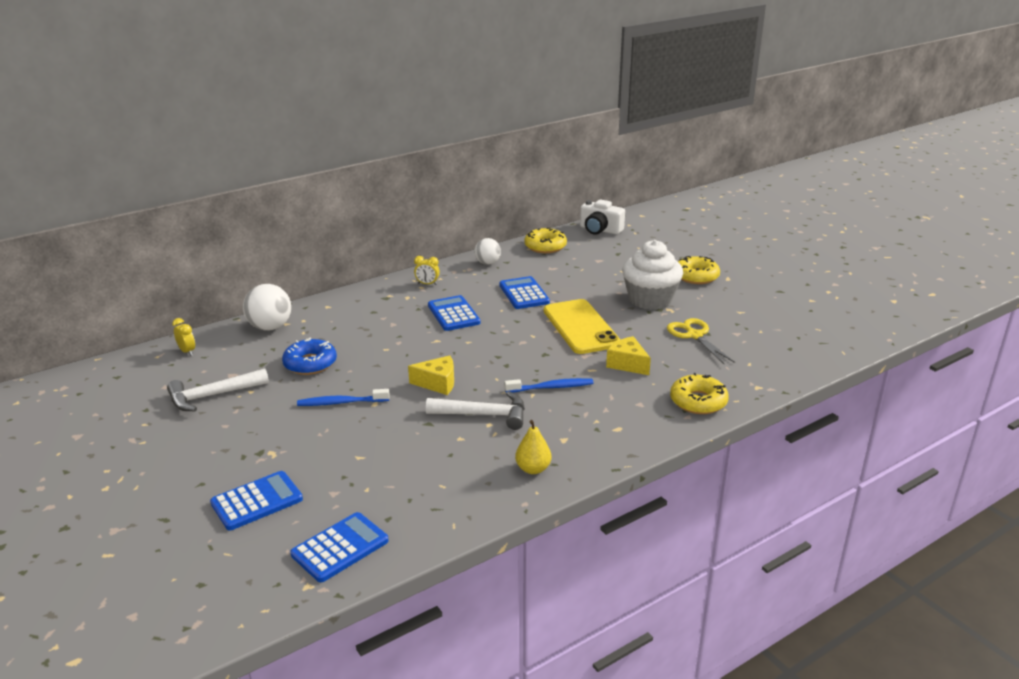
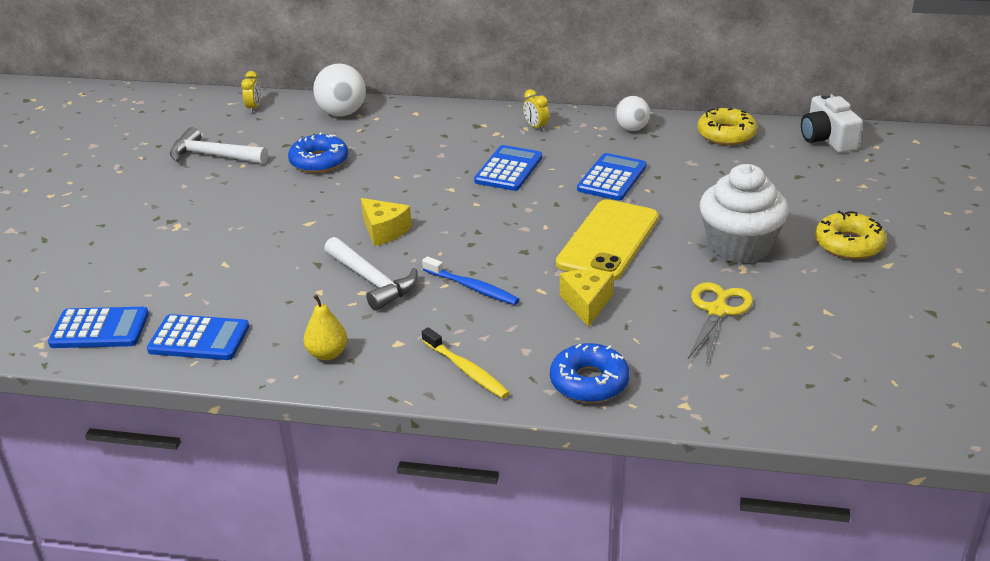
camera: 45 degrees right, 5 degrees up
(257, 501) = (110, 259): blue calculator -> blue calculator (199, 339)
(341, 402) = (286, 209): blue toothbrush -> none
(628, 431) = (466, 370): none -> yellow toothbrush
(698, 401) = (589, 382): yellow donut -> blue donut

